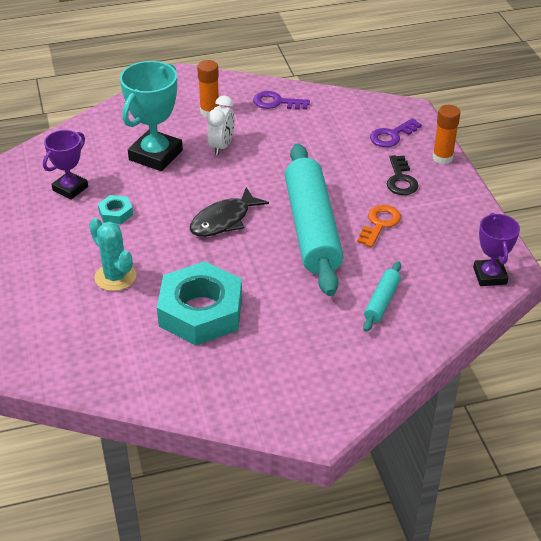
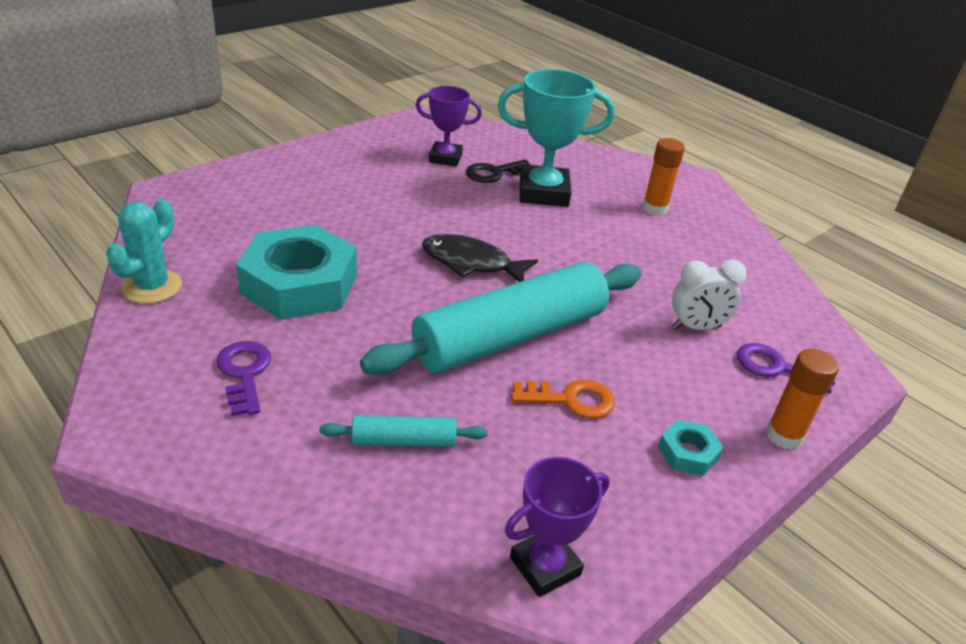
camera: 60 degrees right, 5 degrees down
(115, 213) = (428, 191): turquoise nut -> turquoise nut (688, 453)
(115, 277) = (326, 215): turquoise cactus -> turquoise cactus (152, 287)
(221, 146) = (602, 231): white clock -> white clock (696, 327)
(276, 102) = (727, 251): purple key -> purple key (244, 373)
(401, 180) = (687, 400): black key -> black key (494, 173)

